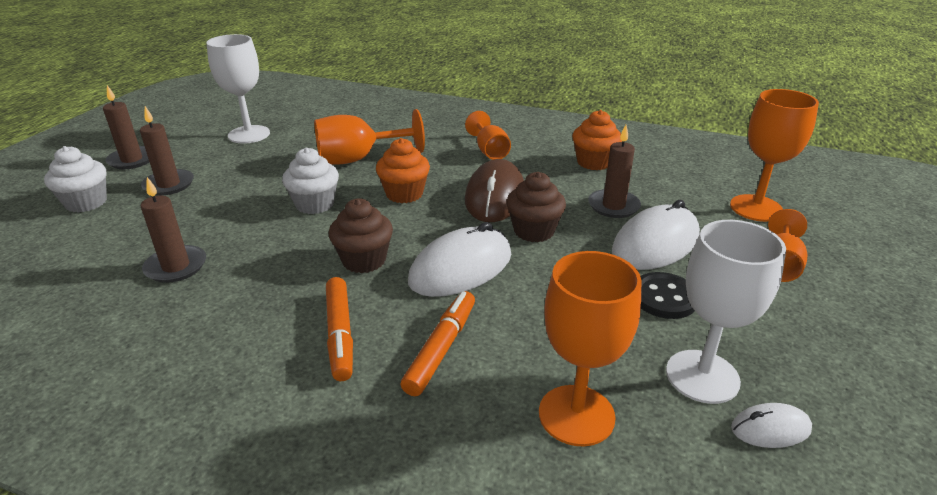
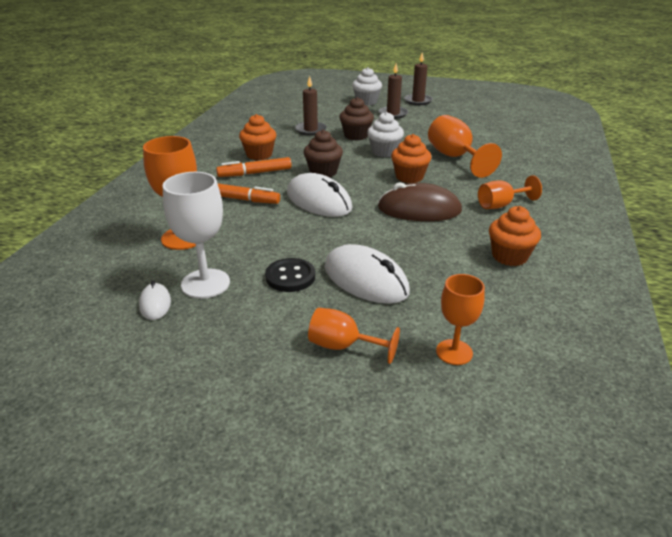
camera: 85 degrees right, 0 degrees up
(249, 134) = (472, 122): white goblet -> none
(258, 330) = (259, 155): none -> orange cupcake
(534, 231) = (371, 226): brown cupcake -> brown cupcake (356, 136)
(613, 206) = (424, 263): brown candle -> none
(756, 208) = (454, 352): orange goblet -> orange goblet, size x0.64

